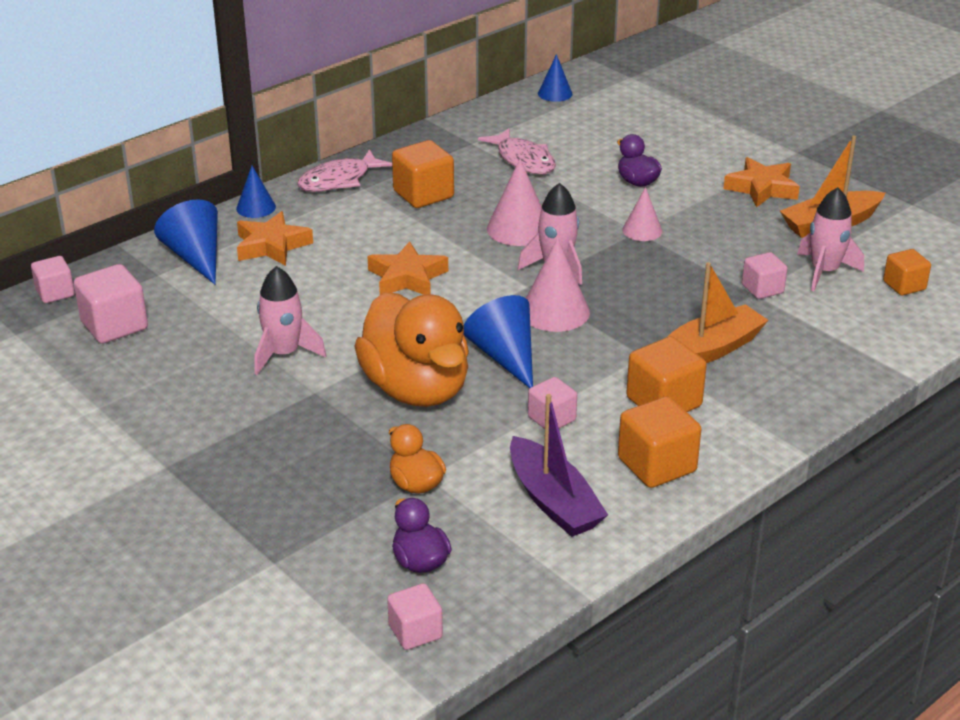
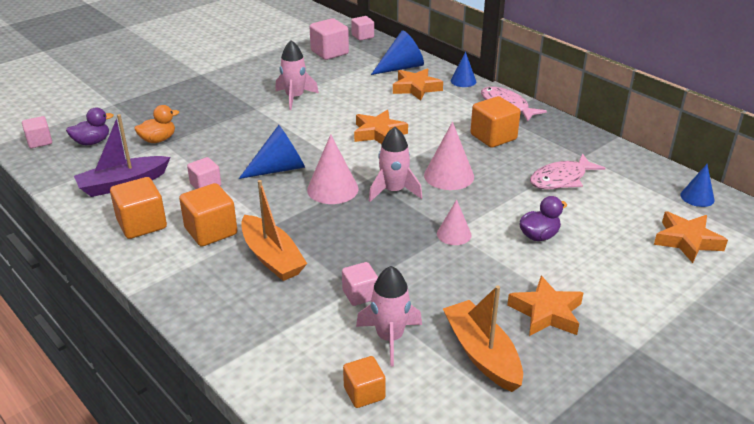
camera: 90 degrees right, 0 degrees up
(416, 389) = (250, 138): orange duck -> none
(633, 109) = (687, 241): none -> orange star

